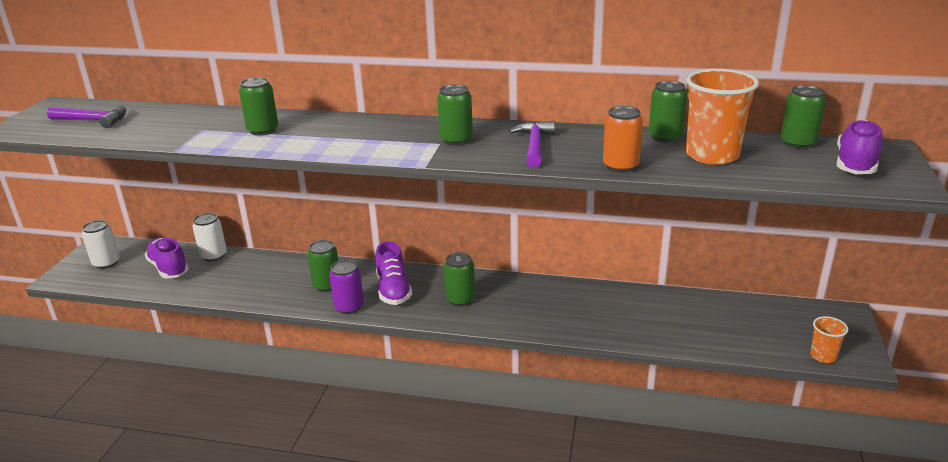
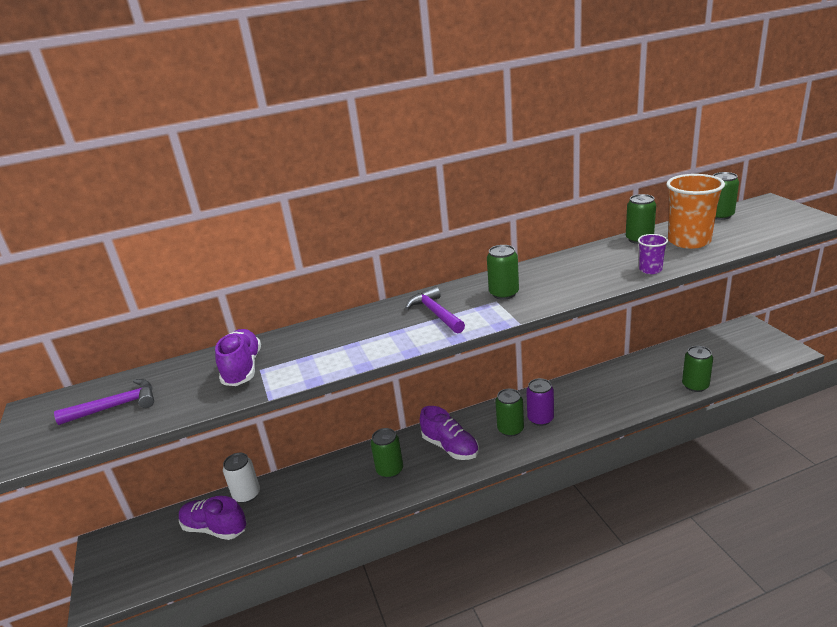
camera: 30 degrees left, 0 degrees up
(106, 263) = (135, 557): white can -> none
(263, 130) = (323, 347): green can -> green can (695, 385)
(349, 307) = (432, 479): purple can -> purple can (540, 419)
(534, 145) = (568, 276): purple hammer -> purple hammer (436, 313)
(620, 166) = (650, 270): orange can -> purple cup
(823, 356) = (772, 358): orange cup -> none
(855, 164) = (772, 218): purple shoe -> purple shoe (243, 368)

